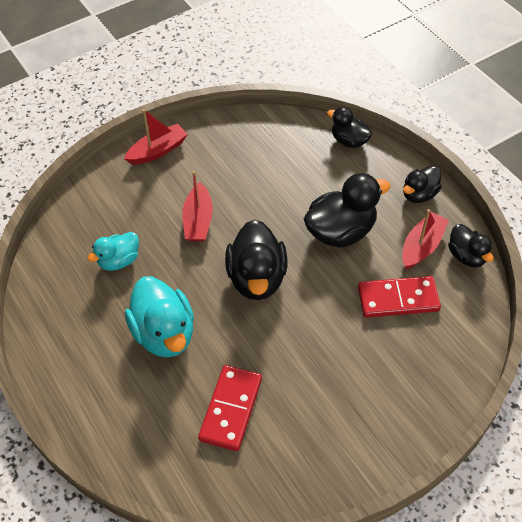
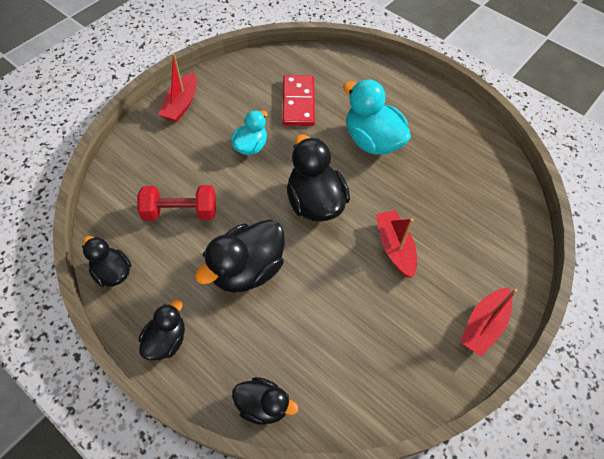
camera: 160 degrees right, 5 degrees up
(119, 261) = (444, 190): turquoise duck -> turquoise duck (250, 146)
(398, 299) = (180, 212): red domino -> red dumbbell
(422, 246) = (160, 273): red boat -> red boat (181, 104)

